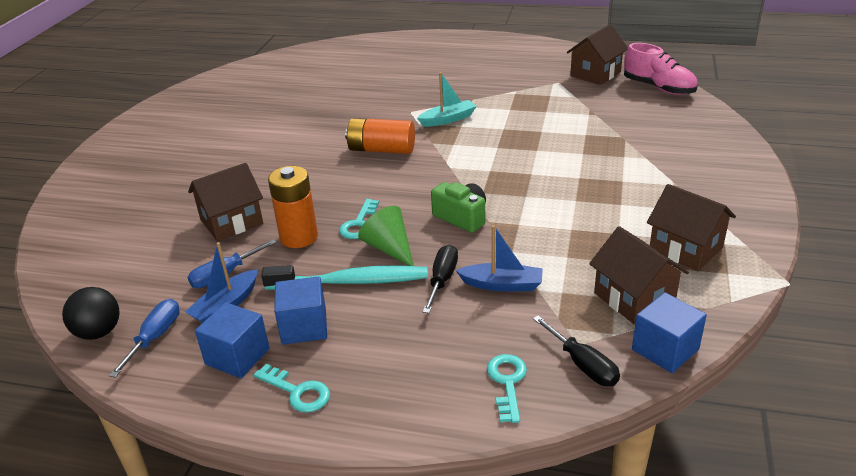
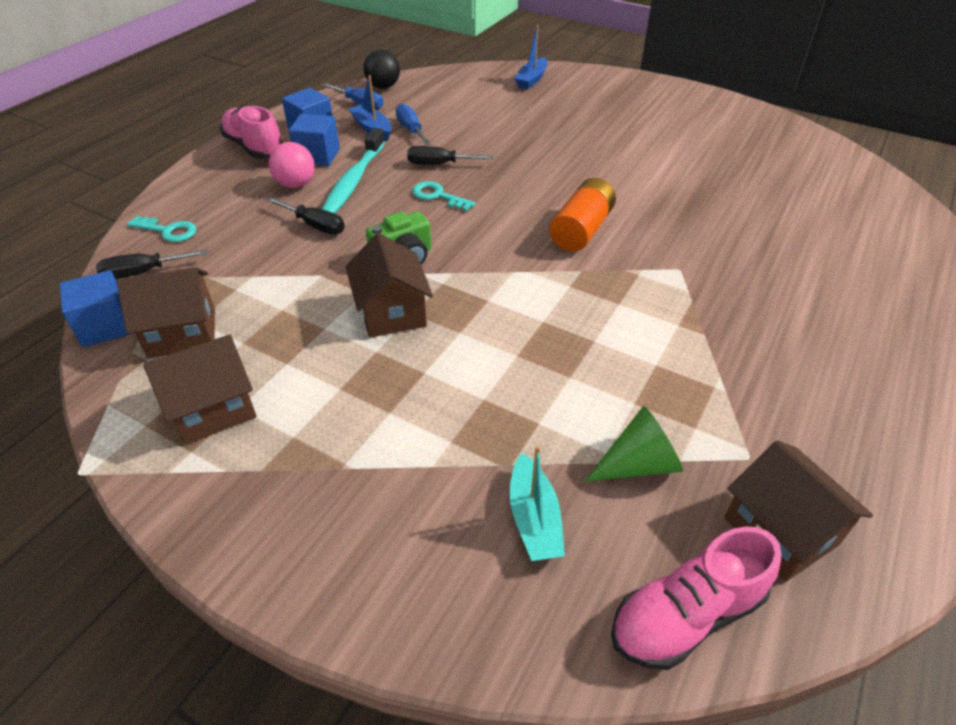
camera: 105 degrees right, 10 degrees up
(231, 222) = (487, 136): brown house -> brown house (391, 312)
(297, 392) = (254, 148): turquoise key -> pink shoe
(299, 237) = (439, 164): orange battery -> black screwdriver
(373, 321) = (296, 184): none -> pink ball
(389, 248) = (385, 206): green cone -> green cone (638, 464)
(448, 119) = (643, 296): turquoise boat -> turquoise boat (534, 519)
(502, 285) = (278, 256): blue boat -> blue boat (531, 79)

